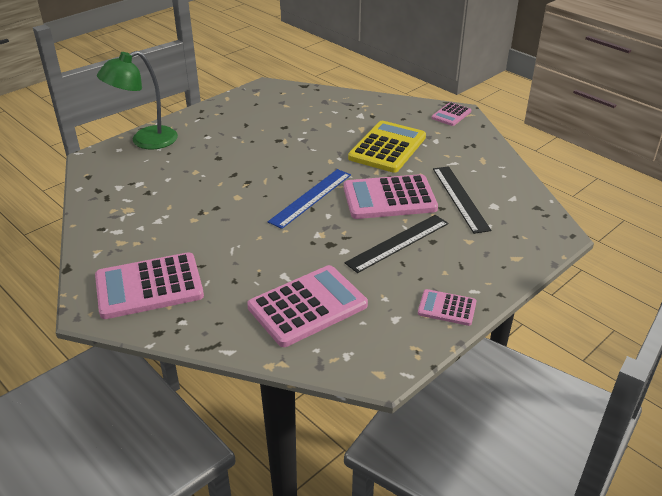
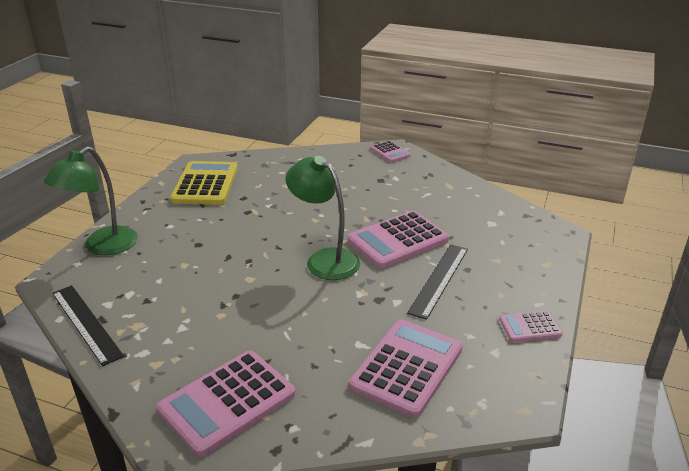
camera: 25 degrees left, 5 degrees down
(311, 198) = (324, 259): blue ruler -> green lamp
(387, 147) = (358, 194): yellow calculator -> yellow calculator (205, 184)
(451, 115) = (390, 152): pink calculator -> pink calculator turned 45 degrees counterclockwise
(460, 198) = (458, 224): black ruler -> black ruler (86, 323)

